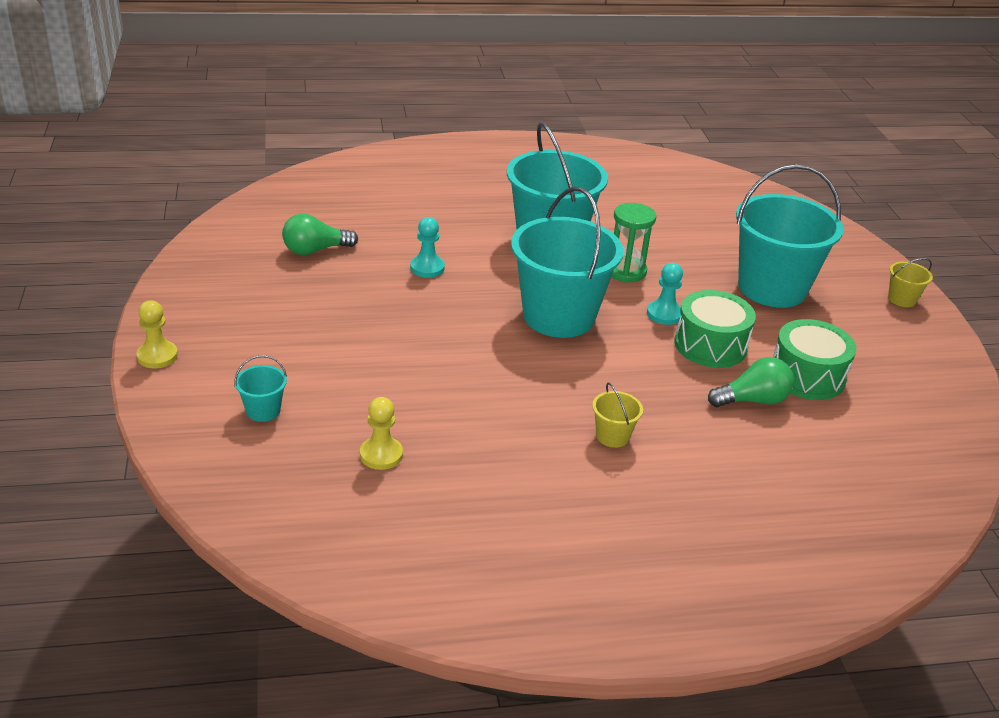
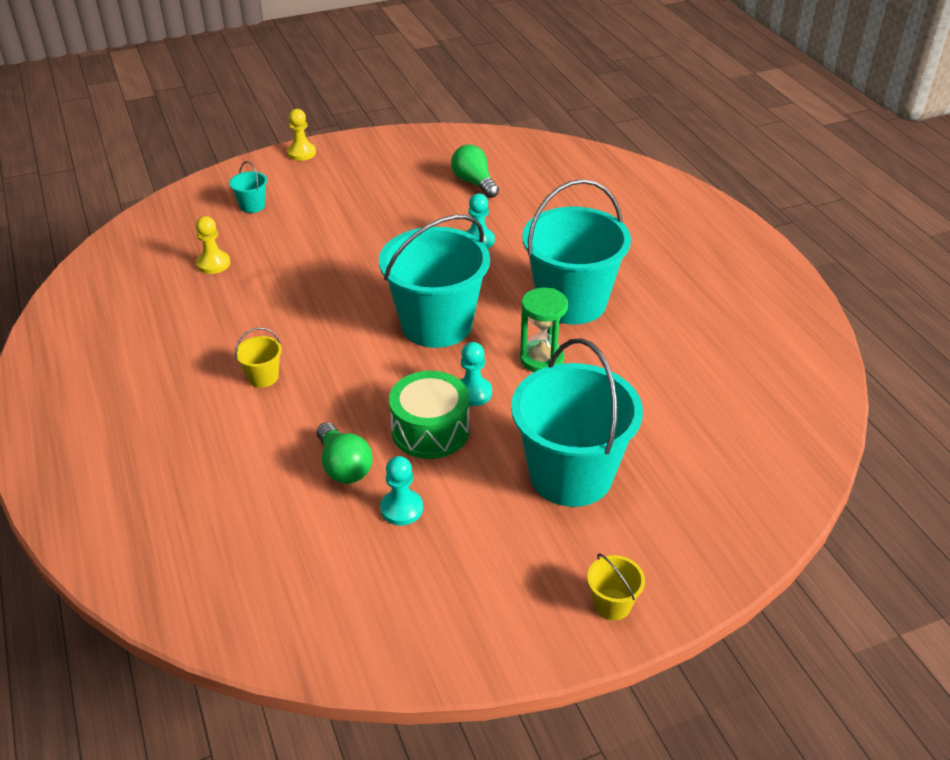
camera: 80 degrees right, 5 degrees up
(807, 376) = (401, 509): green drum -> turquoise pawn

